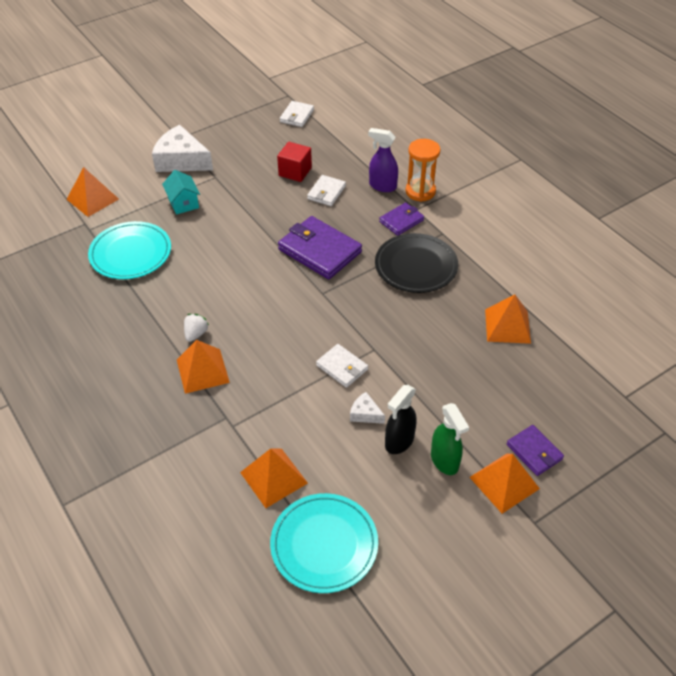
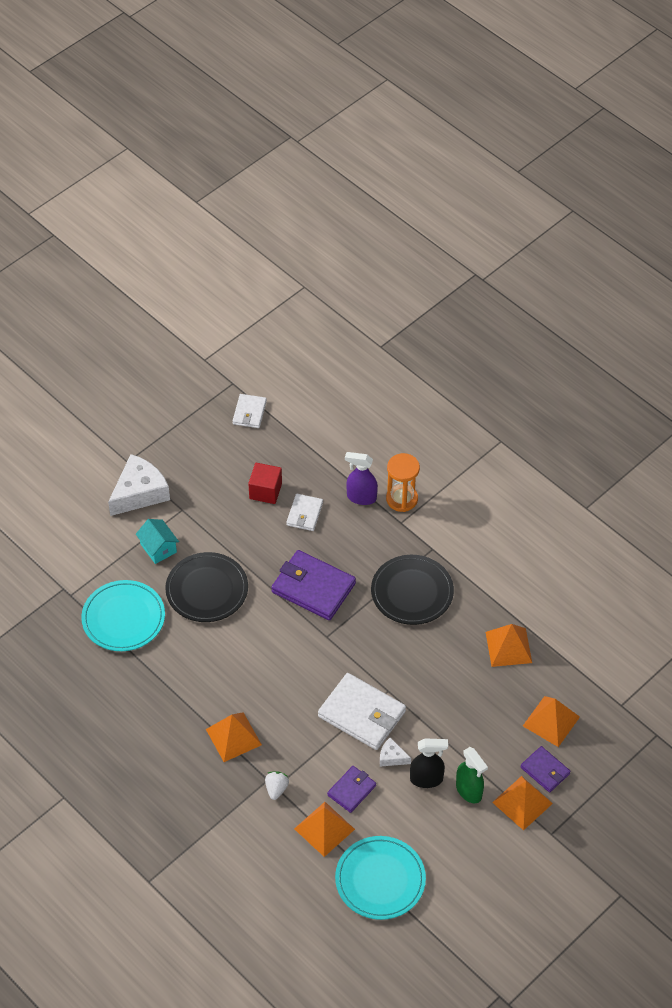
camera: 10 degrees left, 5 degrees up
(92, 199) = (61, 557): orange pyramid -> orange pyramid (551, 721)
(181, 160) = (139, 493): white cheese -> white cheese turned 120 degrees clockwise
(196, 334) = (216, 699): white strawberry -> white strawberry (276, 789)
(217, 240) = (207, 590): none -> black plate
(342, 367) = (362, 714): white wallet -> white wallet, size x1.80
(399, 442) = (426, 779): black spray bottle -> black spray bottle turned 120 degrees counterclockwise
(401, 221) = (388, 539): purple wallet -> purple wallet (351, 790)

